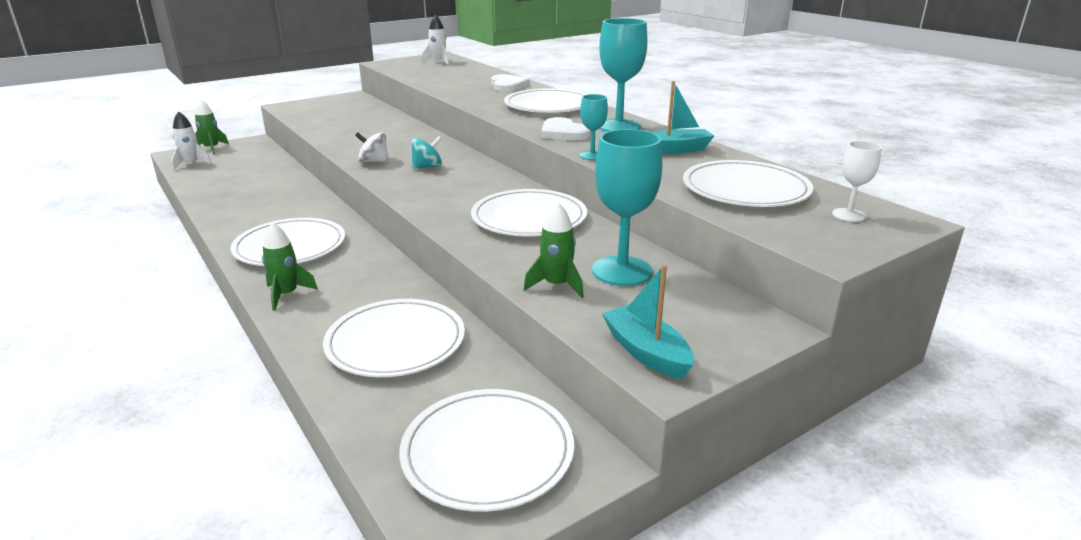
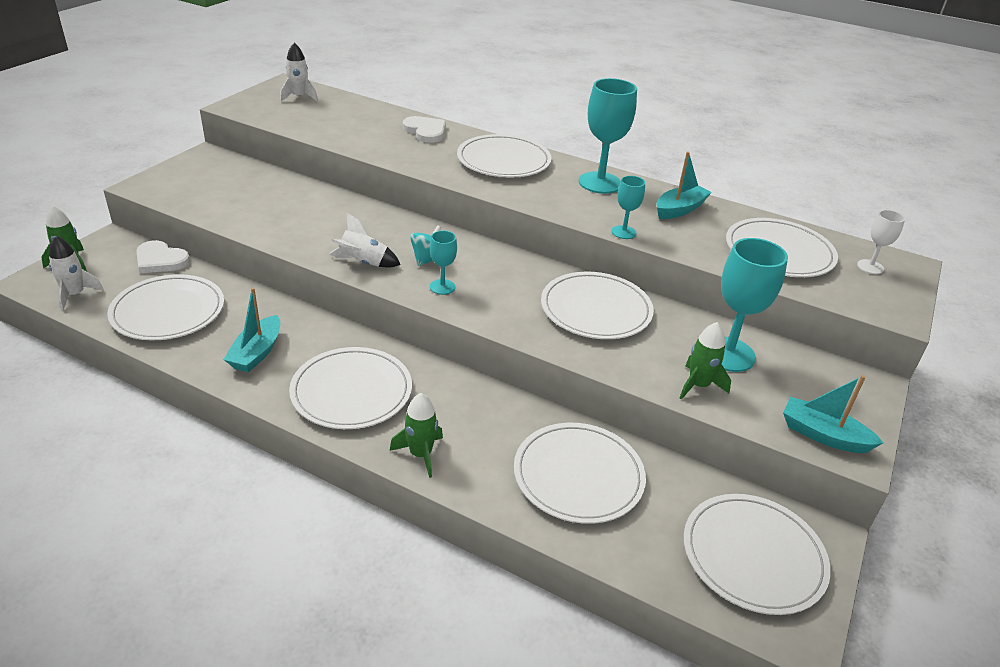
camera: 30 degrees left, 10 degrees up
(233, 181) = (168, 311): none -> white plate
(257, 212) = (257, 353): none -> turquoise boat
(374, 161) = (363, 263): white spinning top -> white rocket
(414, 183) = (442, 287): none -> turquoise goblet
(563, 133) = (564, 203): white heart -> white heart (160, 260)

